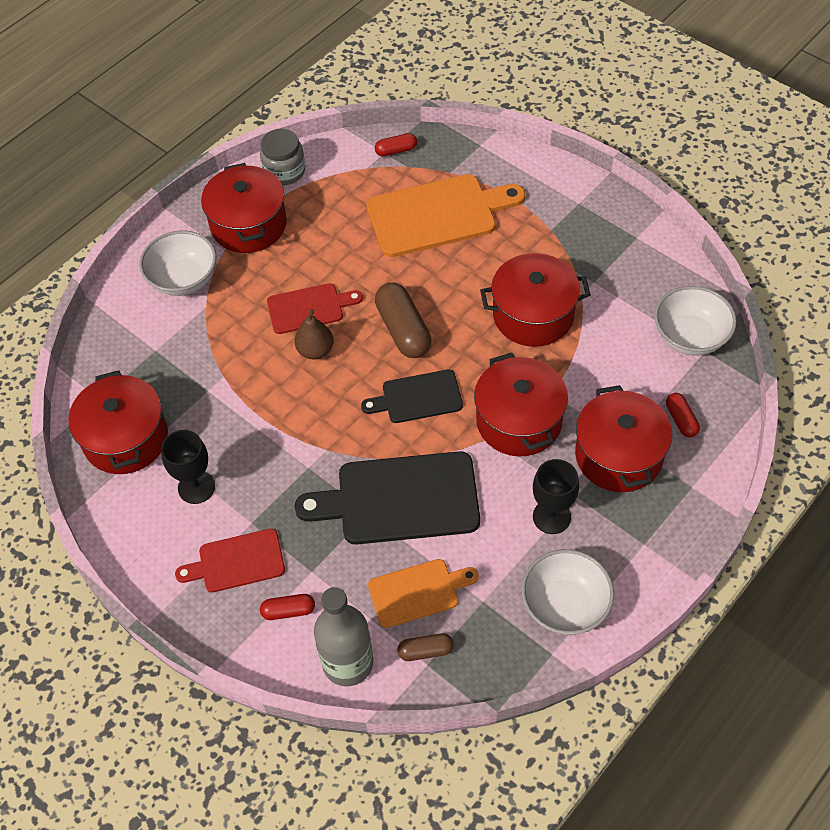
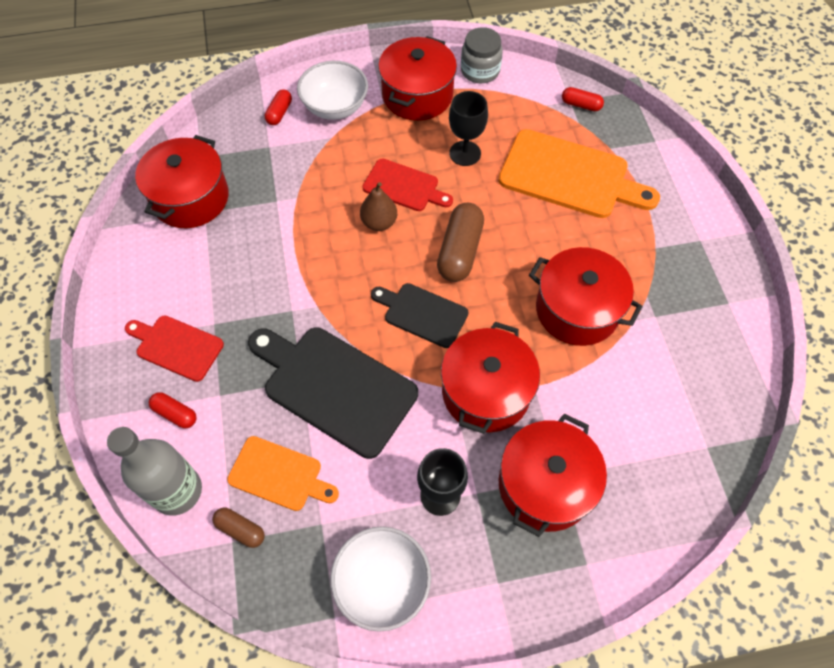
camera: 35 degrees right, 5 degrees up
(196, 487) = (202, 268): black goblet -> black goblet (465, 153)
(681, 420) = (629, 494): red capsule -> red capsule (279, 113)
(690, 337) = (703, 424): white bowl -> none

